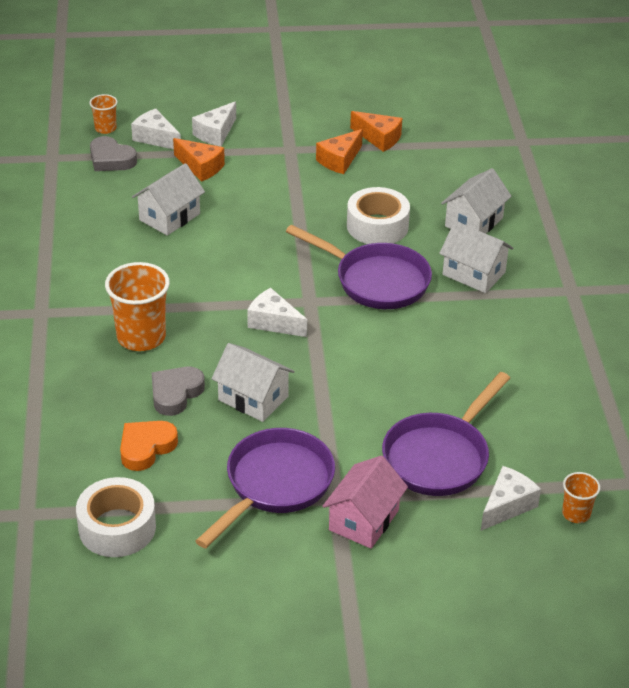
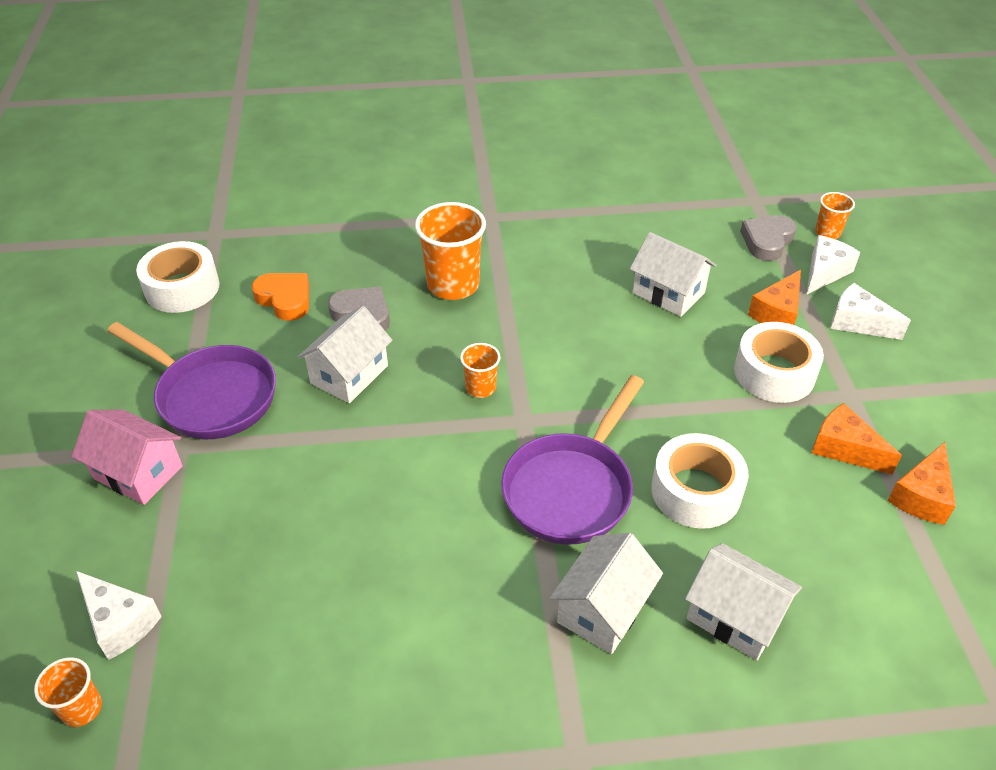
camera: 90 degrees right, 5 degrees up
(266, 178) = (774, 373): none -> white tape
(273, 322) = (480, 388): white cheese -> orange cup
(439, 456) = (224, 550): purple pan -> none

